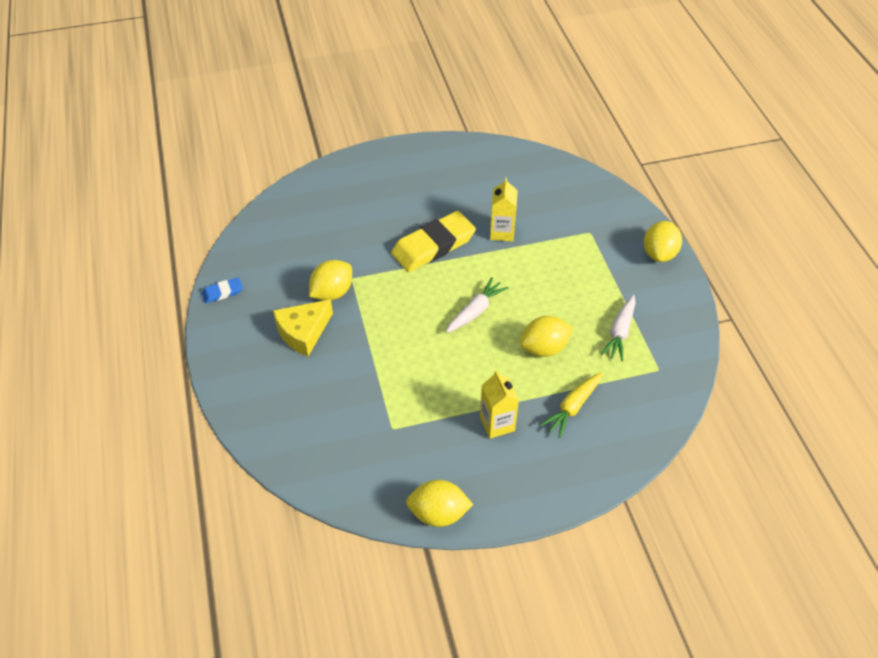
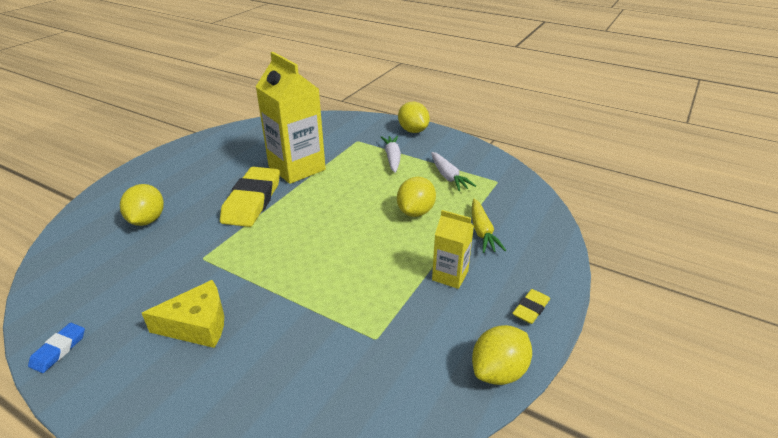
camera: 45 degrees left, 15 degrees down
(303, 332) = (197, 325): yellow cheese -> yellow cheese turned 105 degrees counterclockwise
(332, 293) = (194, 278): yellow lemon -> yellow lemon (147, 220)
(475, 311) = (338, 219): white carrot -> white carrot (392, 158)
(502, 232) = (297, 168): yellow carton -> yellow carton, size x1.92
(519, 495) = (531, 309): none -> yellow eraser

